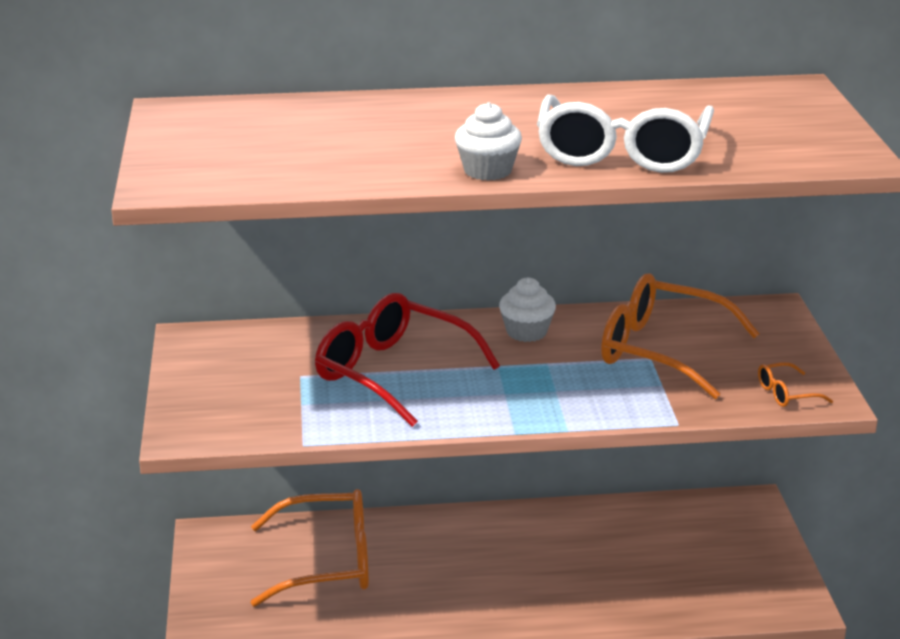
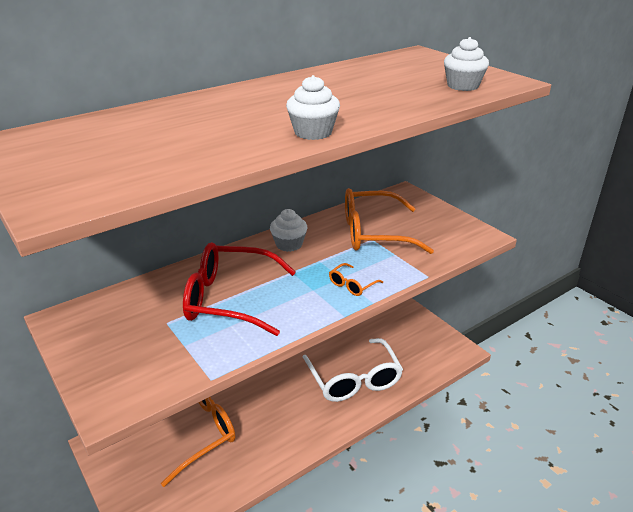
camera: 30 degrees left, 5 degrees up
(622, 153) = (382, 104): white glasses -> white glasses (354, 380)
(772, 151) = (463, 86): none -> white cupcake
(786, 394) = (461, 239): orange glasses -> orange glasses (352, 285)

